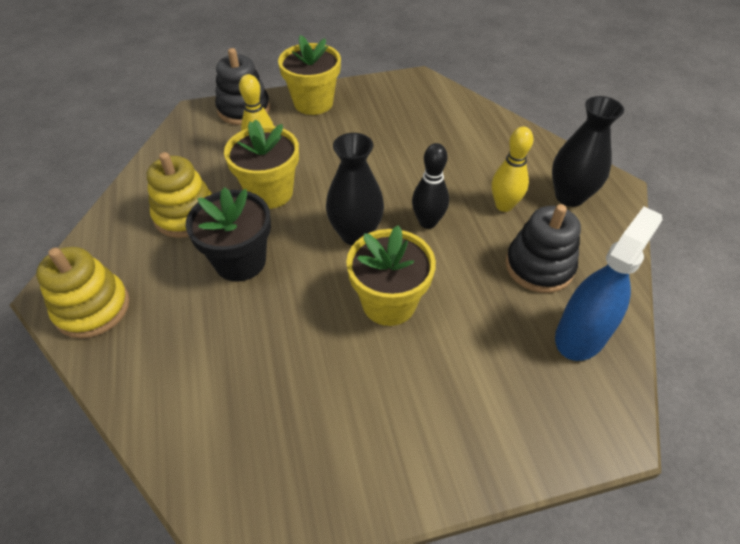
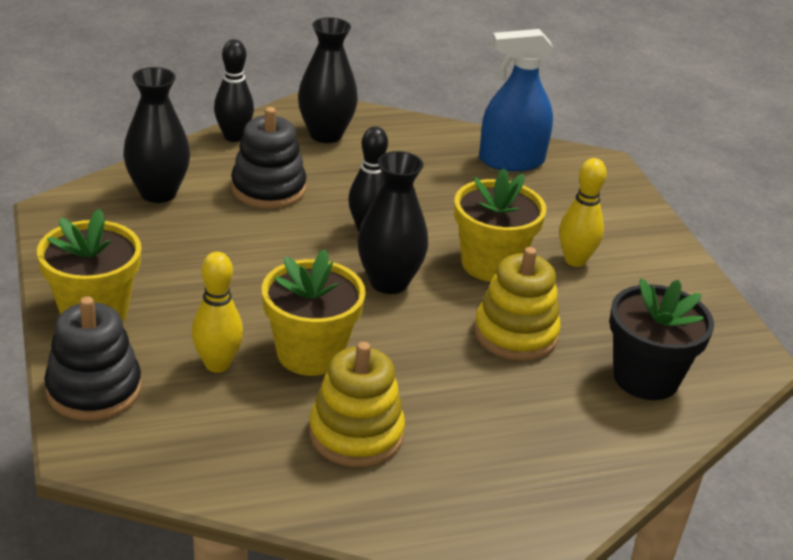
camera: 95 degrees left, 15 degrees down
(92, 308) = (535, 505): yellow stacking toy -> yellow stacking toy (515, 334)
(240, 261) = (441, 375): black flower pot -> black flower pot (646, 378)
(449, 116) = (158, 193): none -> black vase
(504, 205) = (340, 176): yellow bowling pin -> yellow bowling pin (575, 260)
(539, 266) = (430, 169): black stacking toy -> black stacking toy (268, 189)
(541, 145) = (233, 137): none -> black bowling pin
(581, 335) = (511, 161): blue spray bottle -> blue spray bottle turned 45 degrees counterclockwise

